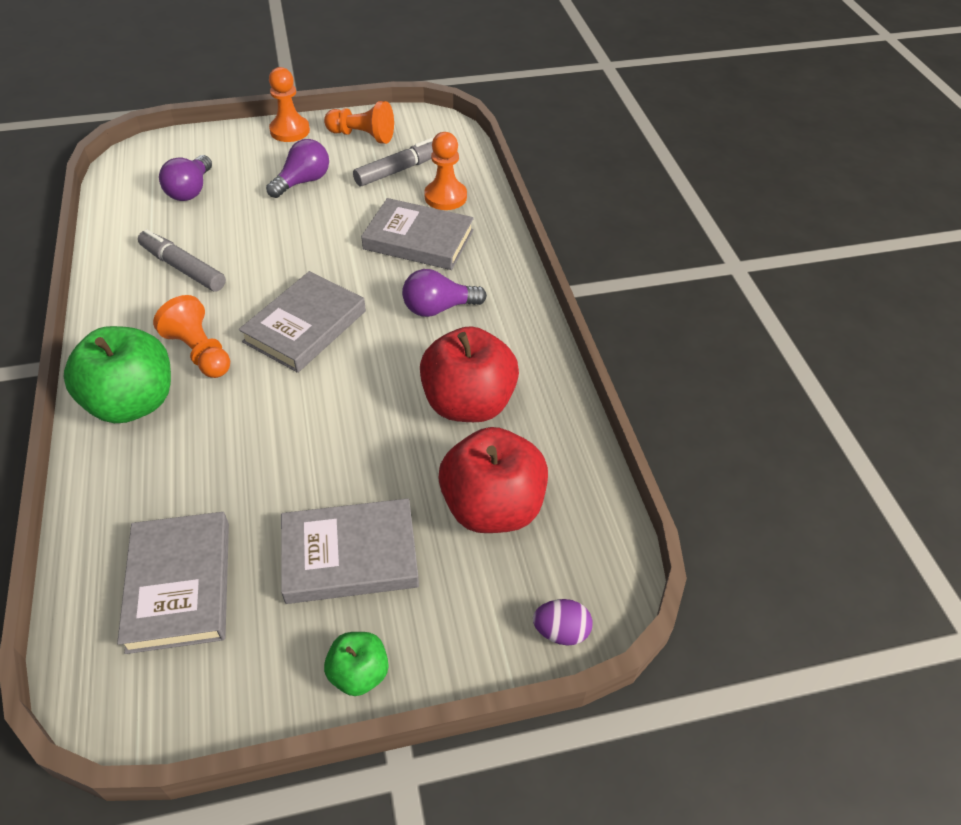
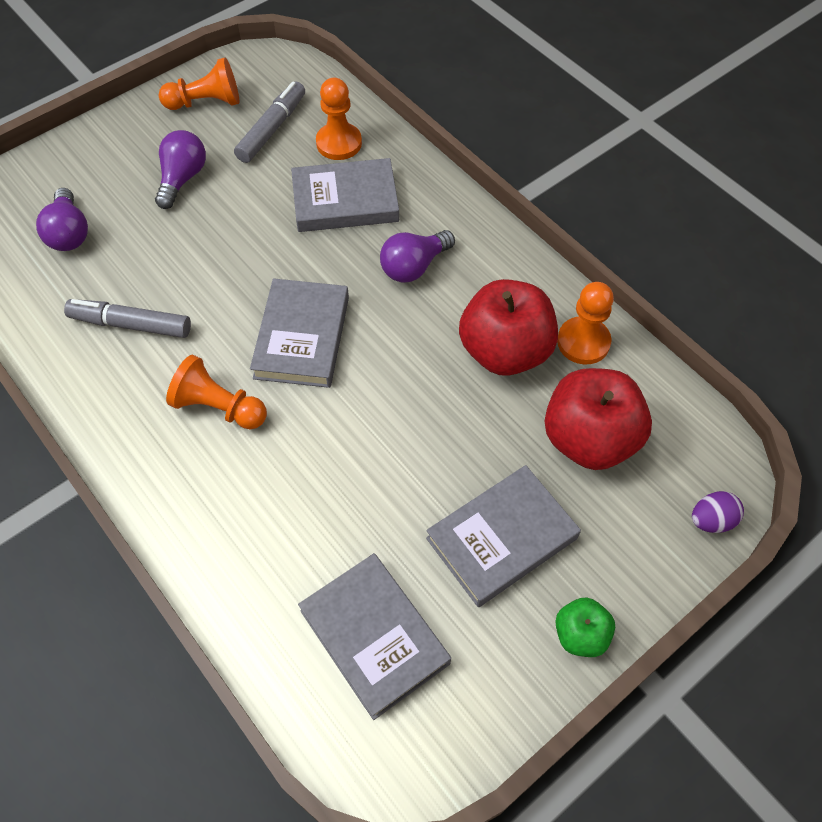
camera: 25 degrees left, 10 degrees up
(133, 402) = (193, 487): green apple -> none
(290, 131) = (123, 123): orange pawn -> orange pawn (583, 342)

